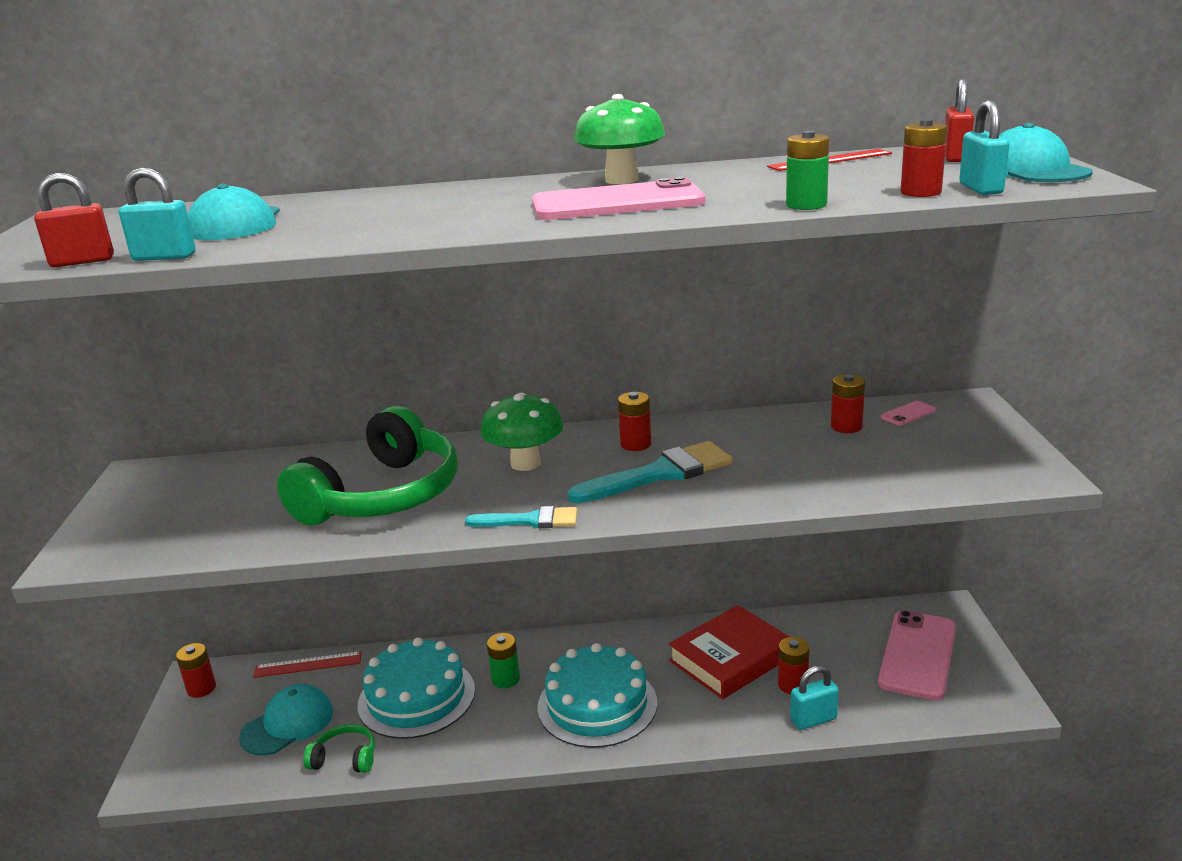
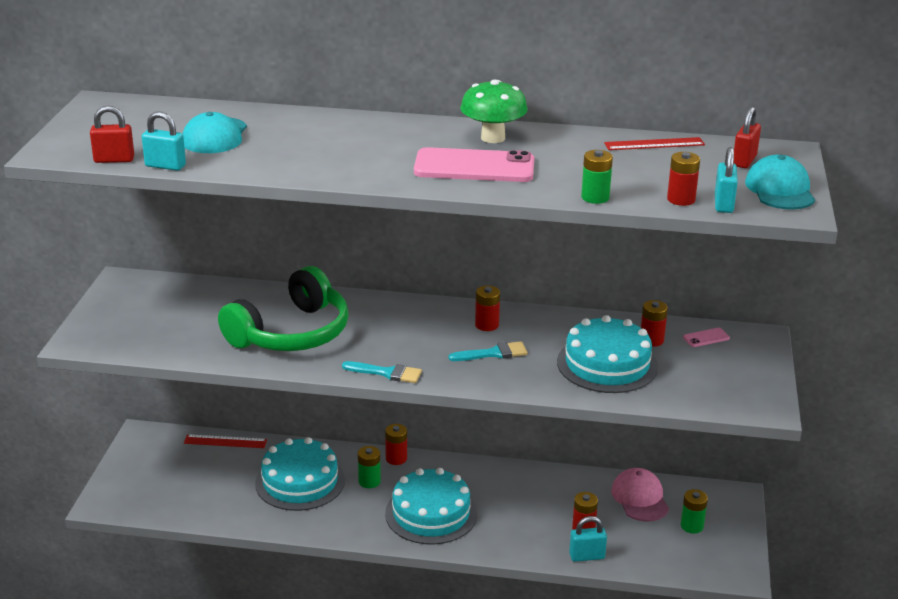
camera: 10 degrees right, 5 degrees up
(201, 688) = (145, 444): red battery -> red battery (396, 458)
(288, 724) = (203, 482): turquoise cap -> none
(345, 758) = (239, 514): green headphones -> none
(525, 463) = (400, 326): green mushroom -> none
(660, 474) = (493, 353): turquoise brush -> turquoise brush, size x0.61
(730, 658) = (545, 500): red book -> none
(810, 461) = (607, 364): none -> turquoise cake
(840, 634) = (640, 498): none -> pink cap
(917, 655) = (692, 526): pink phone -> green battery

